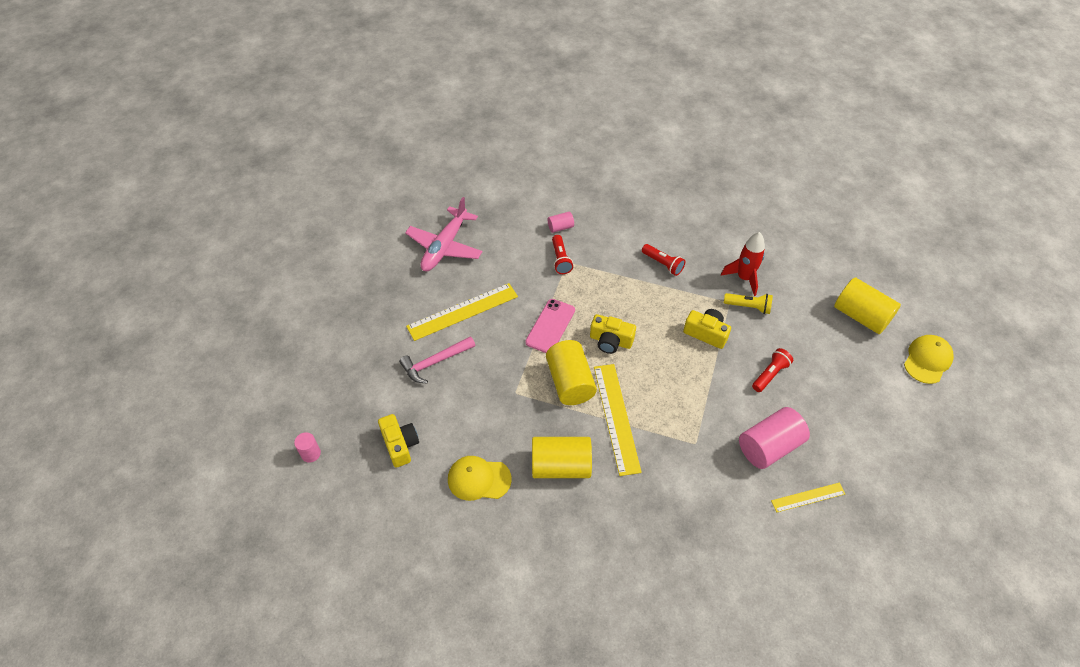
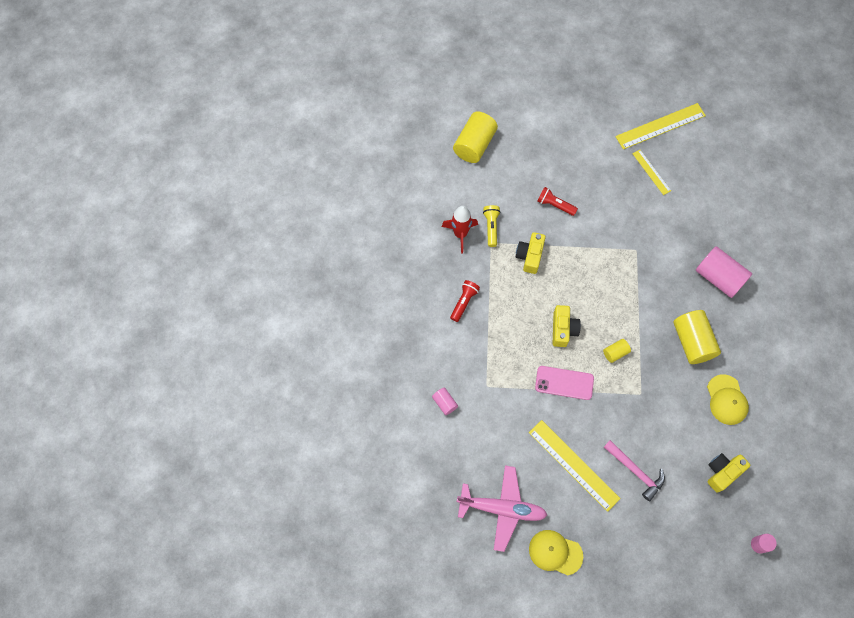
camera: 105 degrees left, 15 degrees up
(560, 259) = (485, 393): red flashlight -> none
(570, 382) = (615, 353): yellow cylinder -> yellow cylinder, size x0.49
(616, 418) = (635, 310): yellow ruler -> yellow ruler (660, 126)
(769, 446) = (620, 200): pink cylinder -> pink cylinder (718, 277)
(927, 360) = (504, 99): yellow cap -> yellow cap (555, 552)

